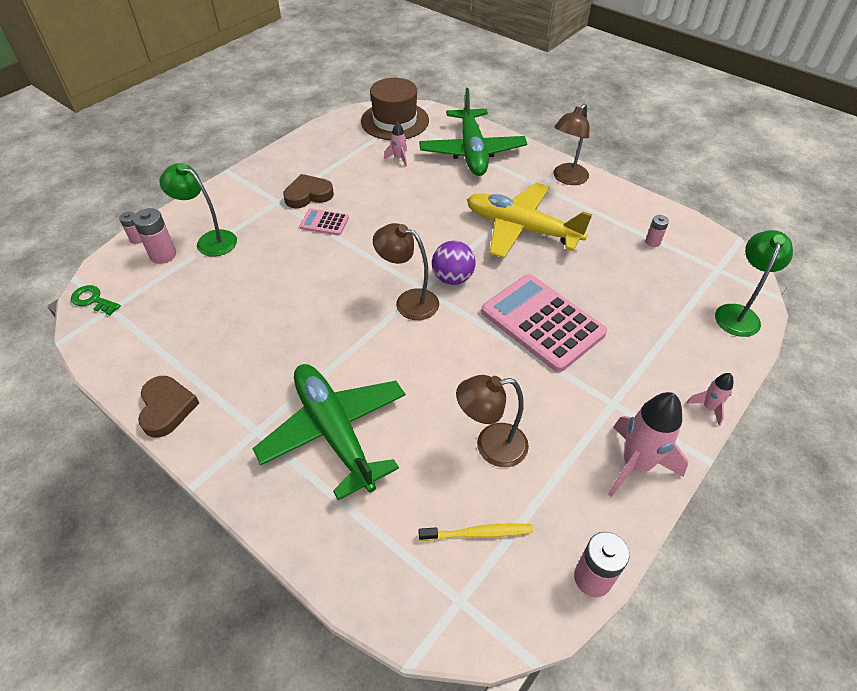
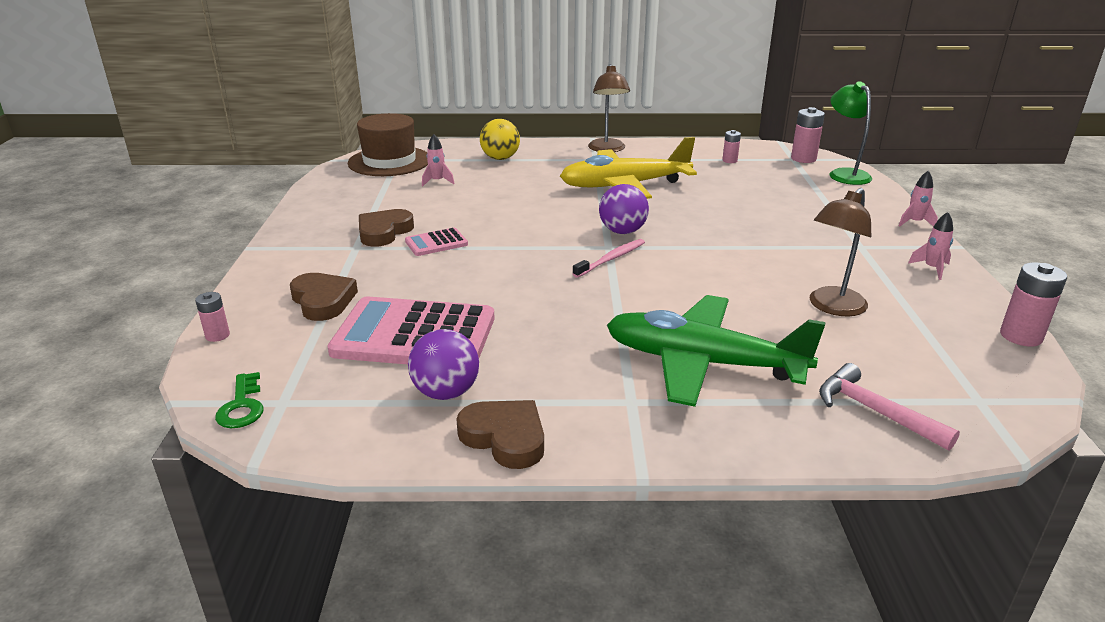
camera: 40 degrees left, 20 degrees down
(93, 300) = (242, 406): green key -> green key turned 90 degrees counterclockwise
(163, 255) = (279, 333): pink battery -> pink battery (803, 159)
(181, 354) = (446, 392): none -> purple ball
(210, 240) = (323, 301): green lamp -> brown heart
(377, 551) = (875, 411): none -> pink hammer
(408, 301) = (611, 259): brown lamp -> pink toothbrush
(472, 152) = (500, 158): green plane -> yellow ball
(479, 533) = (917, 357): yellow toothbrush -> none
(542, 322) = (736, 227): pink calculator -> pink calculator (414, 335)
(635, 465) = (931, 269): pink rocket -> pink rocket, size x0.50

